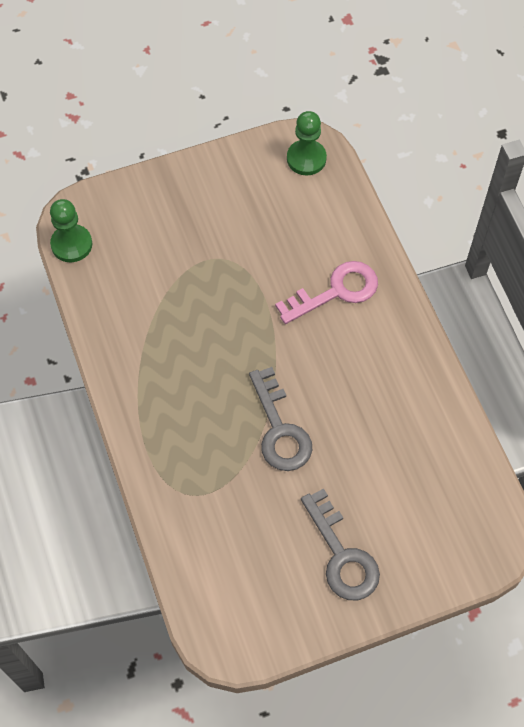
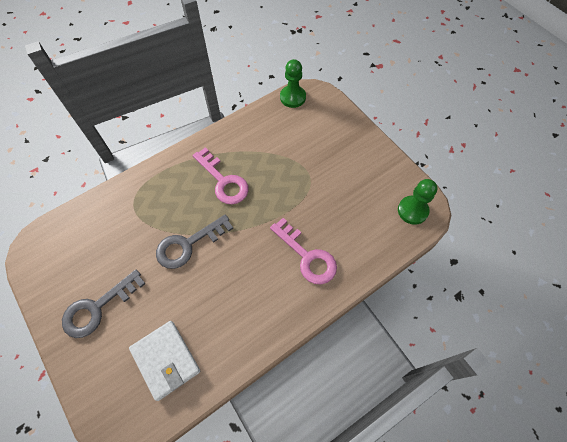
camera: 75 degrees right, 0 degrees up
(191, 367) = (223, 181): none -> pink key
(430, 478) = (166, 360): none -> white wallet

